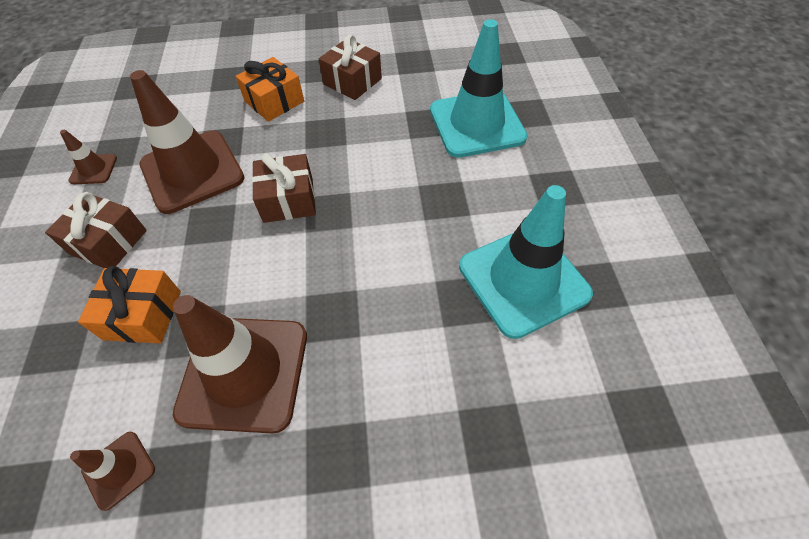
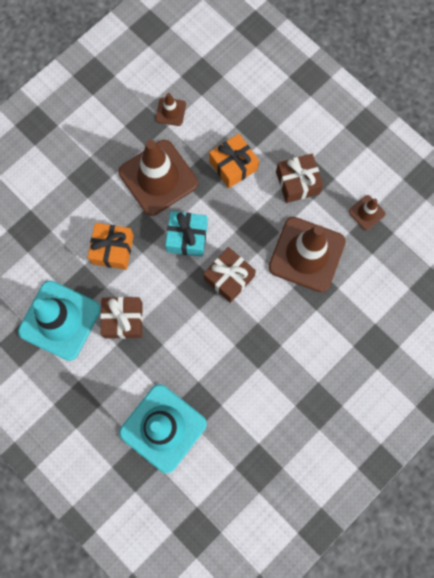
camera: 140 degrees right, 20 degrees up
(274, 101) = (319, 347): orange gift -> orange gift (112, 249)
(287, 269) = (187, 237): none -> turquoise gift
(352, 81) = (284, 408): brown gift -> brown gift (123, 320)

